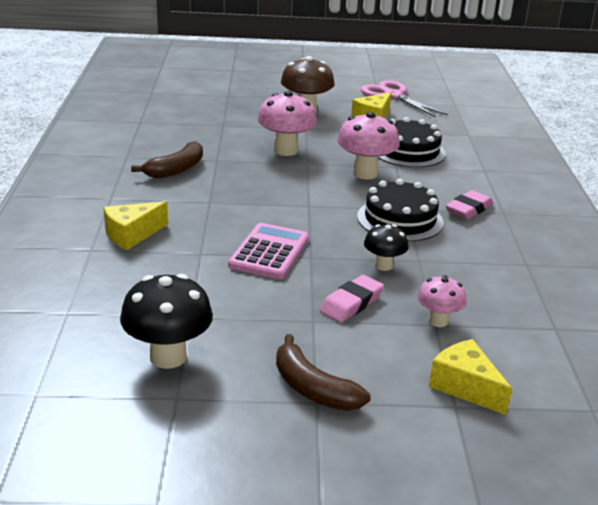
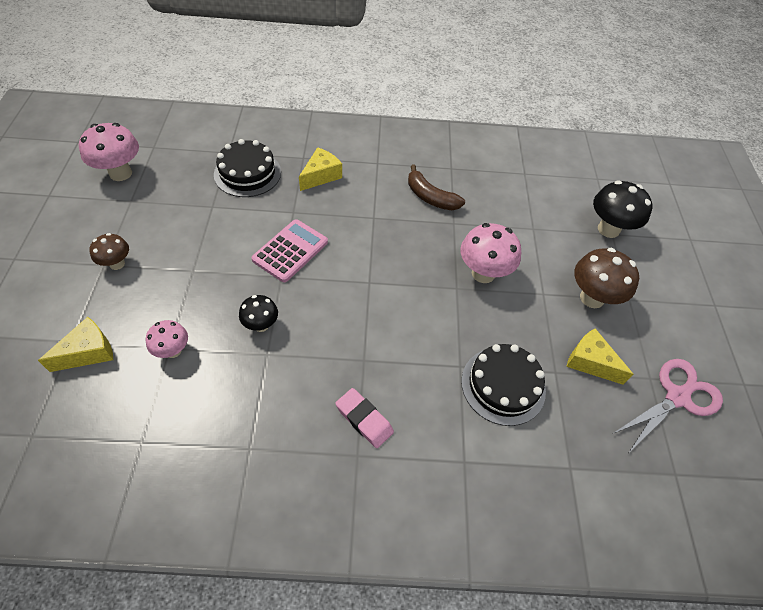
camera: 90 degrees right, 25 degrees up
(132, 235) = (321, 176): yellow cheese -> yellow cheese turned 75 degrees clockwise
(168, 357) = (171, 196): black mushroom -> black mushroom (608, 229)
(269, 252) = (290, 251): pink calculator -> pink calculator turned 75 degrees counterclockwise
(313, 388) = (117, 264): brown banana -> brown mushroom
(351, 303) = (209, 296): pink eraser -> none
(365, 173) = (439, 335): pink mushroom -> pink mushroom (120, 173)
(400, 219) = (342, 351): black cake -> black cake (247, 173)

